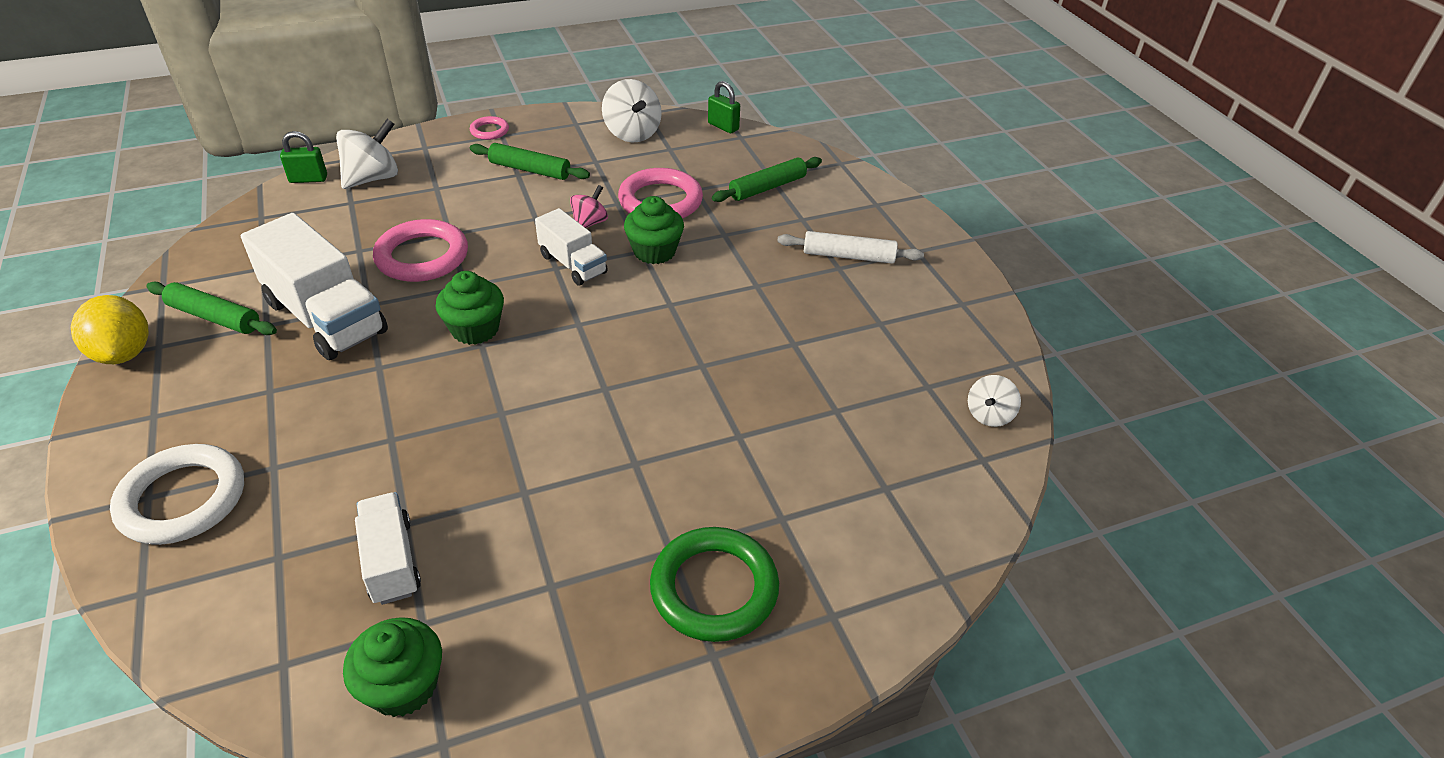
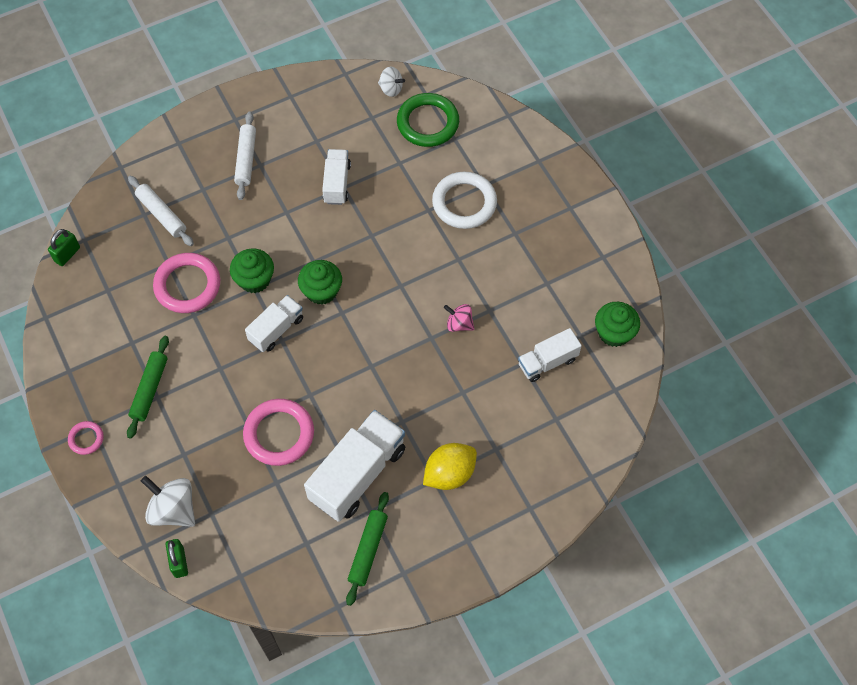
camera: 95 degrees left, 20 degrees up
(124, 353) = (414, 592): yellow lemon -> yellow lemon (449, 473)
(183, 499) = (528, 487): white ring -> white ring (464, 203)
(475, 329) = (356, 374): green cupcake -> green cupcake (321, 291)
(589, 223) = (223, 329): pink spinning top -> pink spinning top (459, 324)
(632, 133) = (84, 322): white spinning top -> none
(714, 588) = (533, 211): green ring -> green ring (428, 123)
(767, 187) = (161, 214): green rolling pin -> white rolling pin
(801, 337) = (337, 183): none -> white truck

